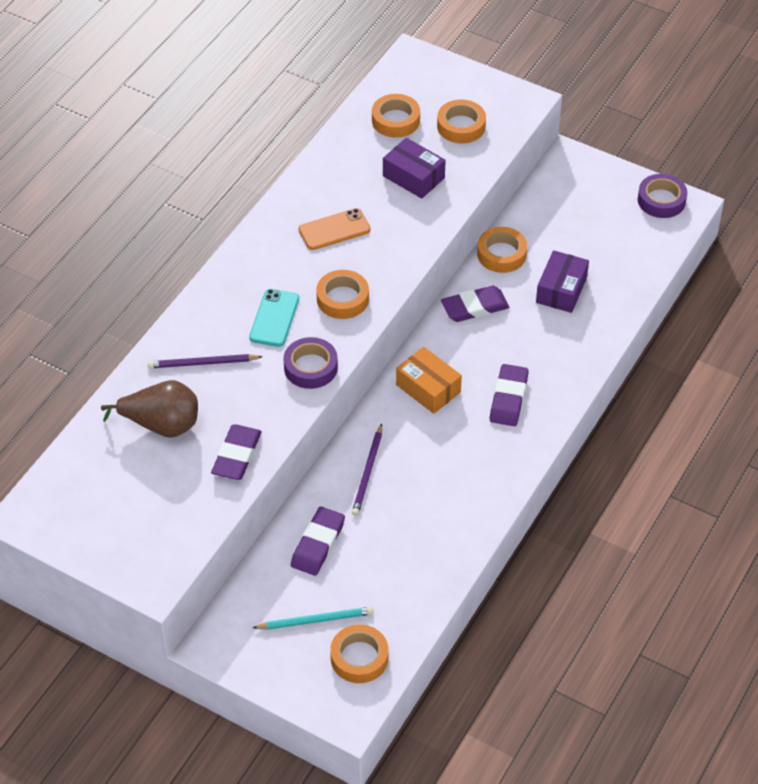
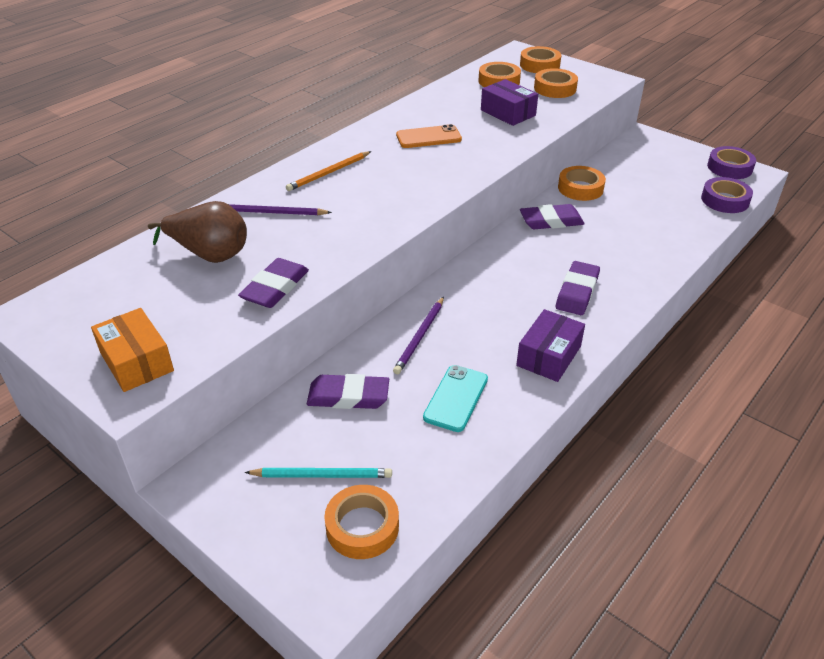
camera: 10 degrees right, 10 degrees down
(242, 299) = (328, 173): none -> orange pencil
(274, 318) = (354, 188): turquoise phone -> turquoise phone (456, 398)
(310, 367) = (377, 226): purple tape -> purple tape (725, 200)
(318, 544) = (348, 396): purple eraser -> purple eraser turned 60 degrees clockwise
(342, 299) = (423, 181): orange tape -> orange tape (539, 65)
(428, 388) = (496, 275): orange box -> orange box (137, 361)
(561, 290) = (635, 217): purple box -> purple box (548, 356)

